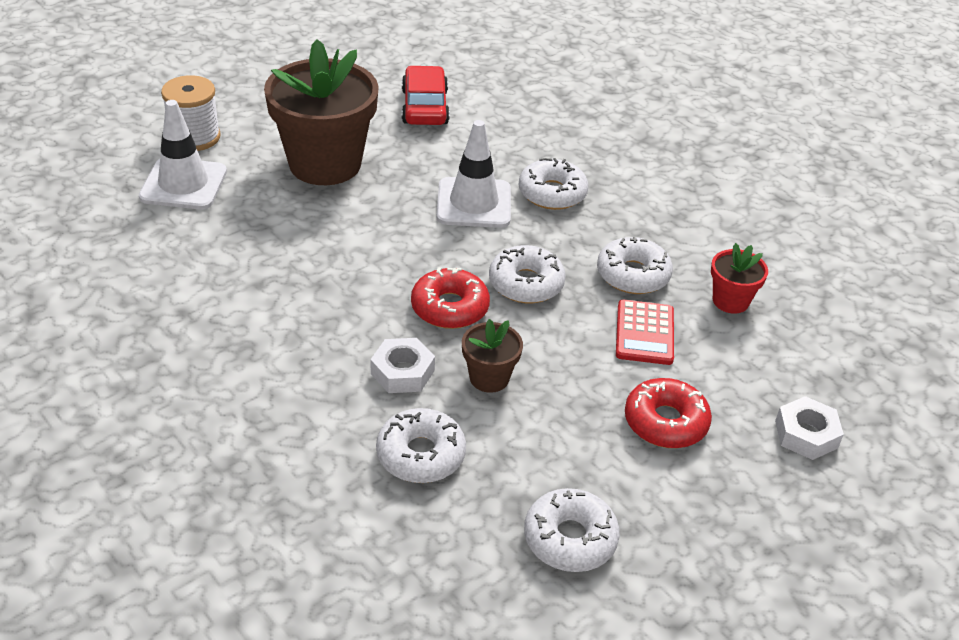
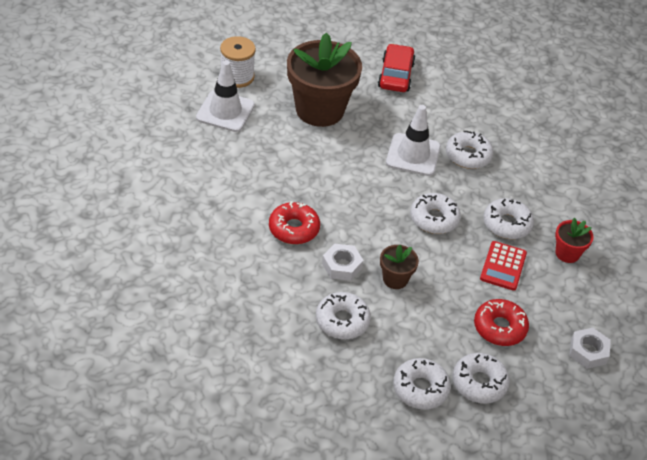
camera: 10 degrees right, 5 degrees up
(450, 308) = (380, 227): red donut -> red donut (294, 229)
(659, 512) = (479, 383): none -> white donut

